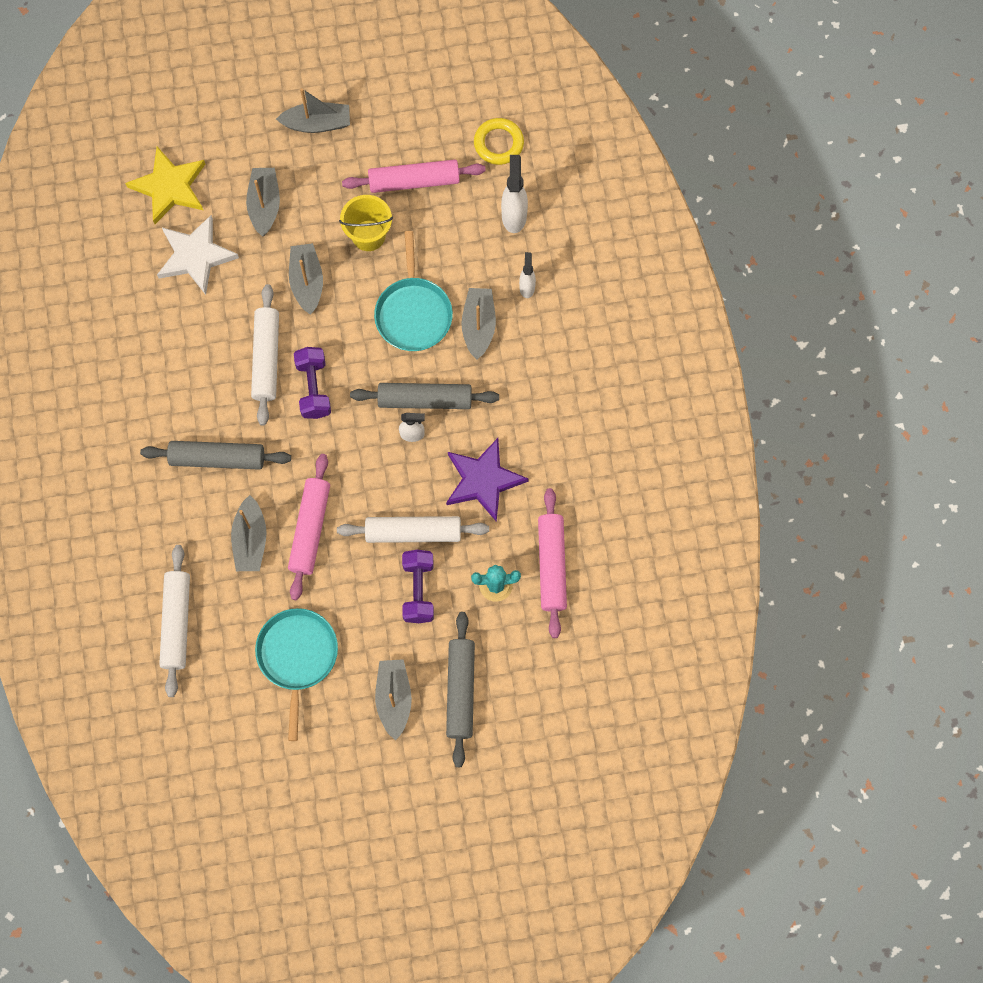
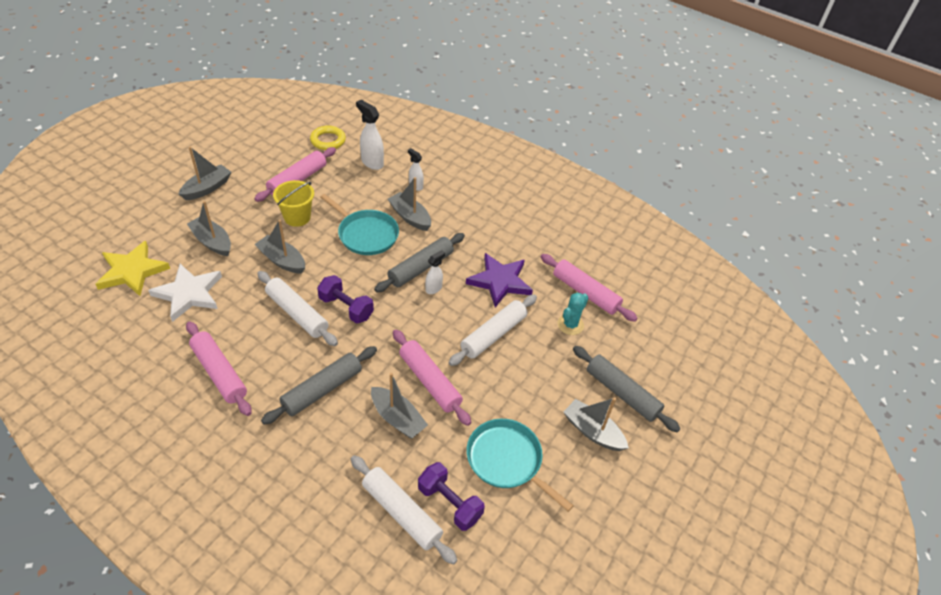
camera: 50 degrees left, 25 degrees down
(153, 369) = (219, 373): none -> pink rolling pin
(418, 590) = (533, 361): purple dumbbell -> purple dumbbell (449, 503)

